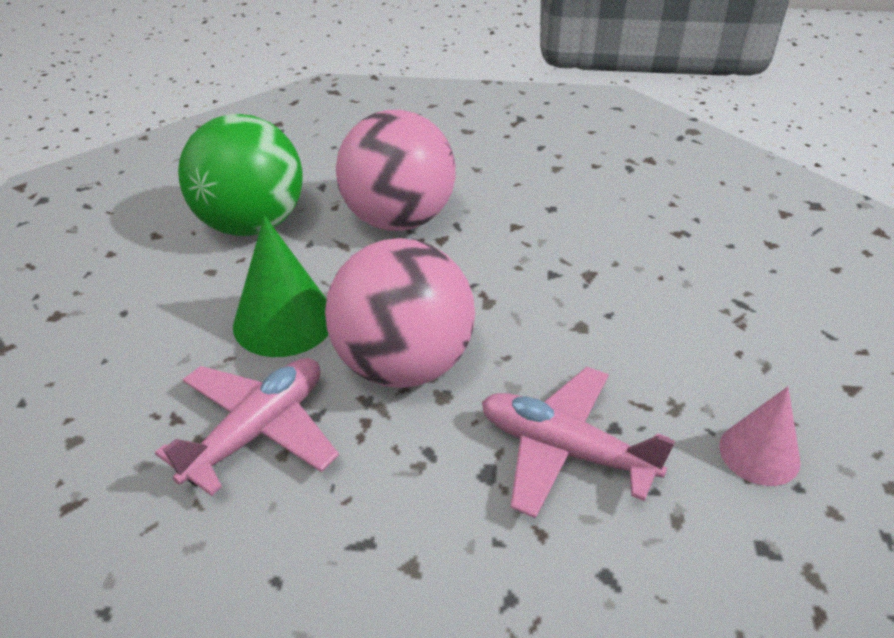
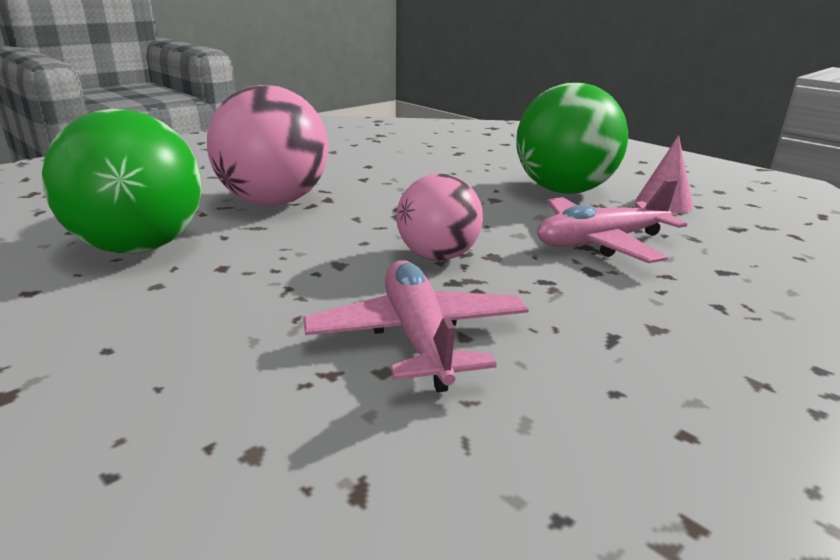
camera: 50 degrees left, 15 degrees down
(284, 321) = (299, 278): green cone -> none
(403, 365) = (438, 256): pink ball -> pink ball, size x0.61
(679, 359) = (563, 190): none -> green ball

